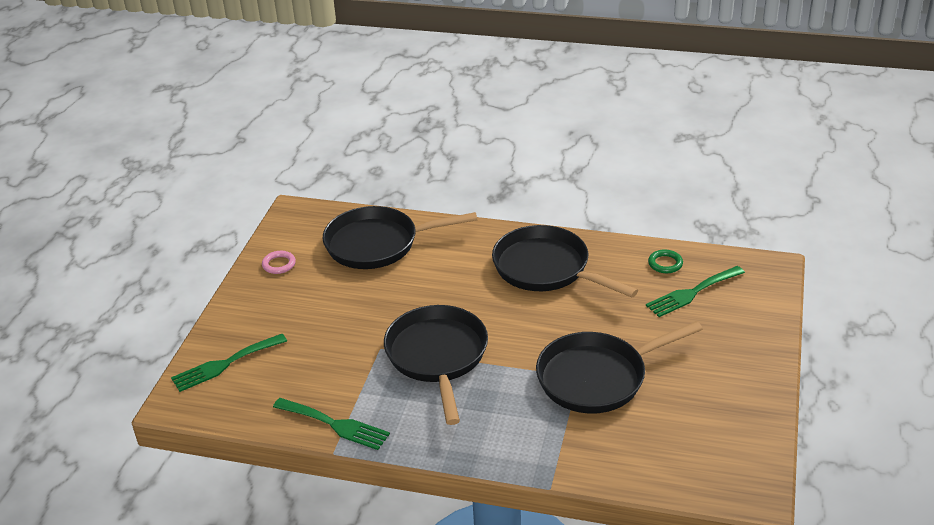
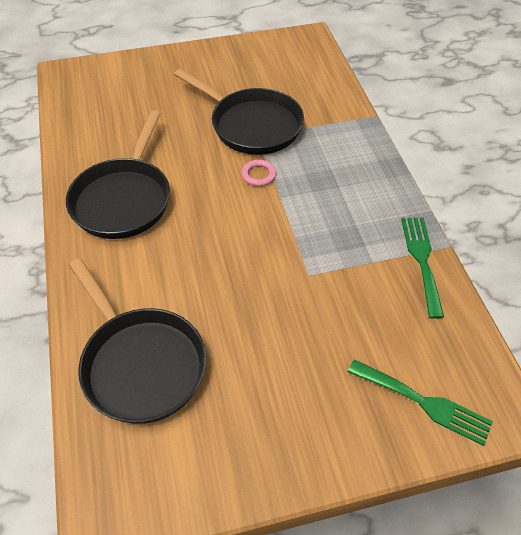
camera: 120 degrees left, 15 degrees up
(279, 264) = (230, 457): pink ring -> pink ring (258, 175)
(437, 357) = (292, 227): black pan -> none
(665, 264) = (83, 127): green ring -> none
(692, 293) = (118, 103): green fork -> none

